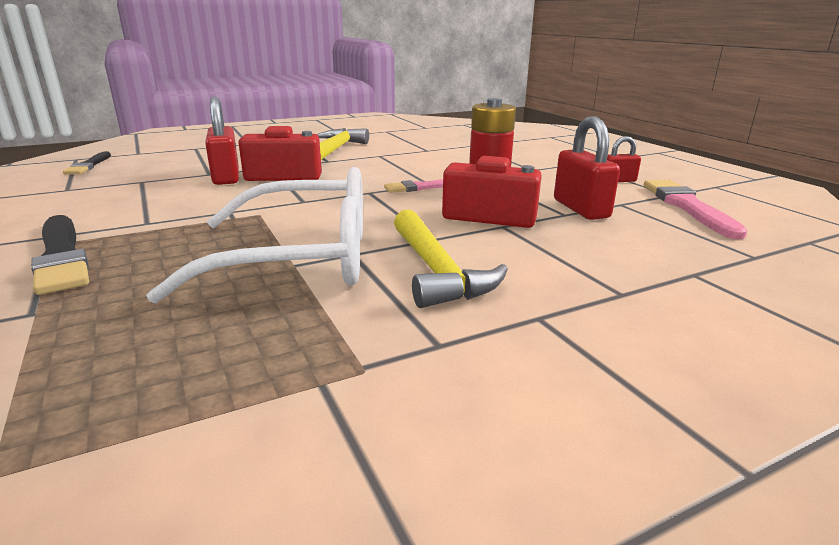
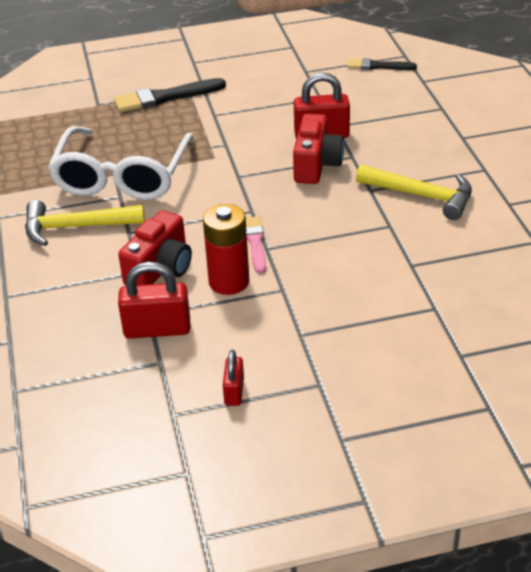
camera: 105 degrees right, 15 degrees up
(687, 207) = (132, 409): pink brush -> none

